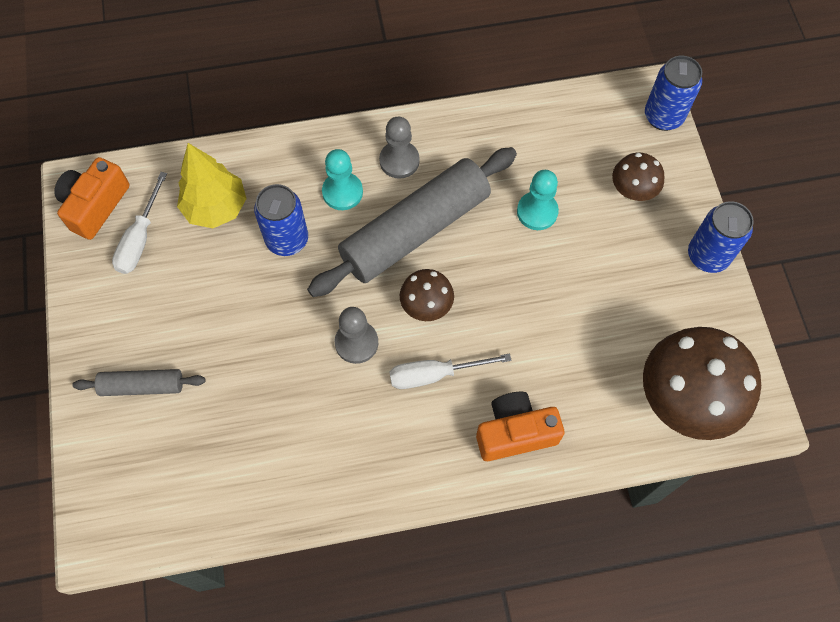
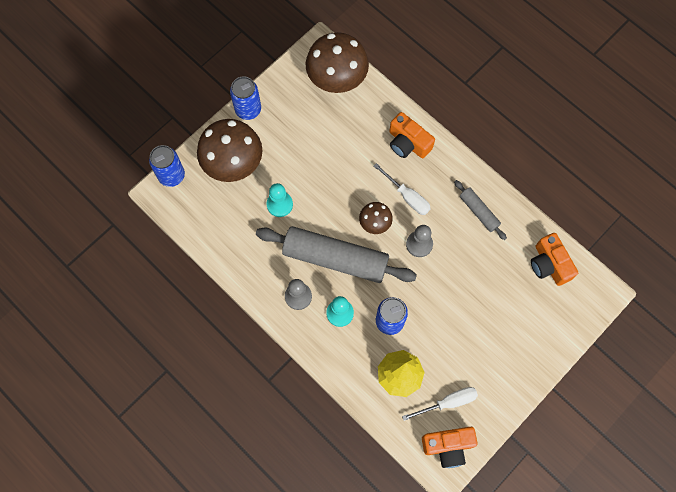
camera: 125 degrees left, 5 degrees up
(142, 386) = (521, 332): grey rolling pin -> grey rolling pin (478, 212)
(194, 495) = (549, 264): none -> orange camera
(632, 192) = (233, 165): brown mushroom -> brown mushroom, size x1.96

